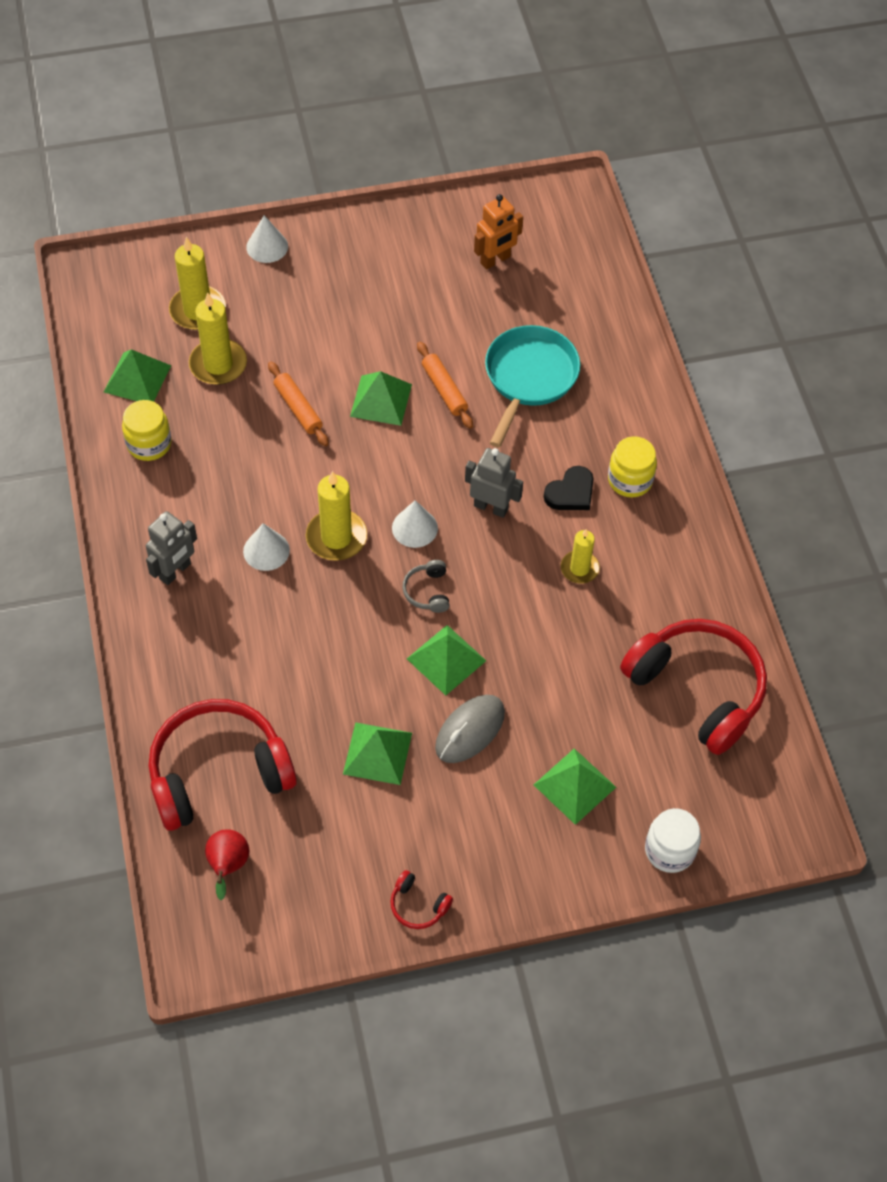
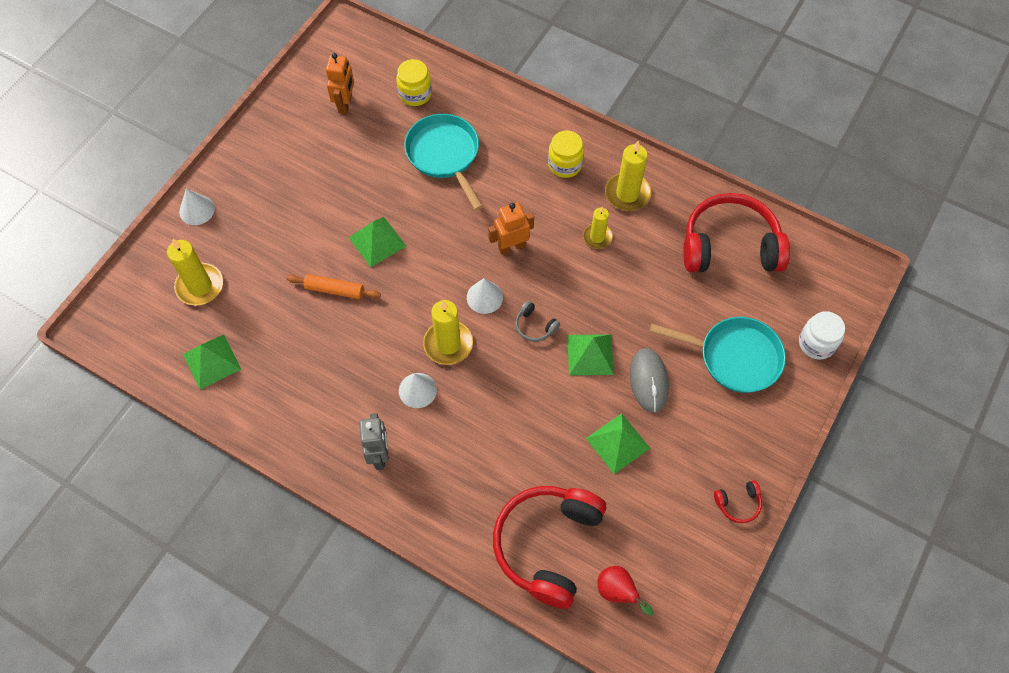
camera: 45 degrees left, 5 degrees up
(149, 444) = (268, 394): yellow jar -> yellow jar (415, 94)
(218, 364) = (253, 307): yellow candle -> yellow candle (627, 194)
(444, 390) = (406, 203): orange rolling pin -> none
(491, 507) = (511, 247): grey robot -> orange robot
(571, 492) = (543, 199): black heart -> none
(574, 786) = (734, 357): green pyramid -> turquoise pan

